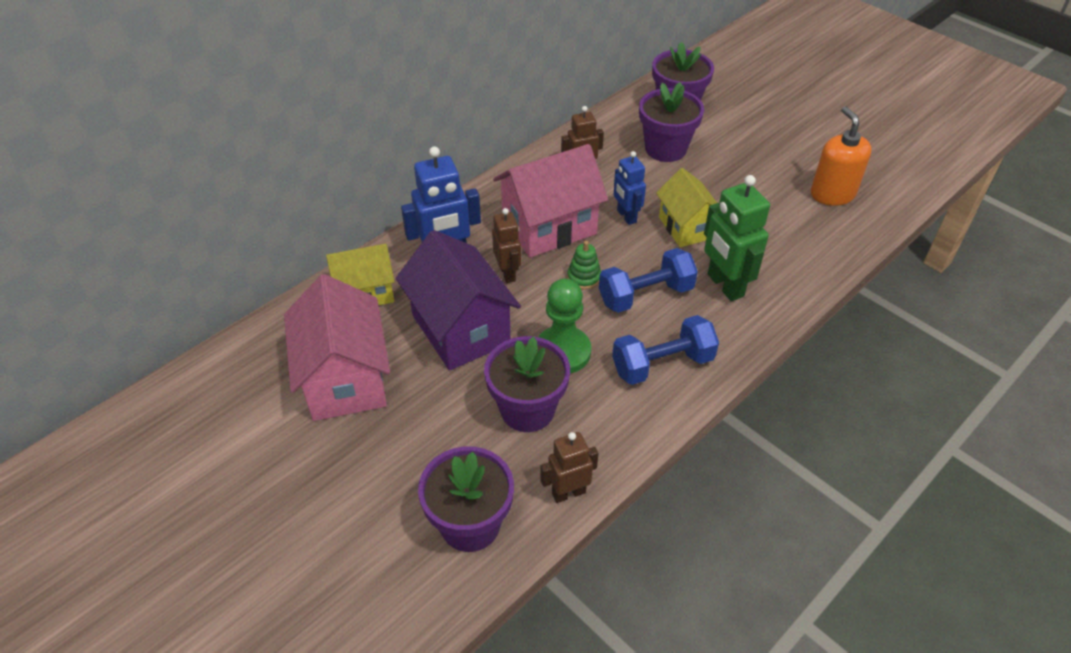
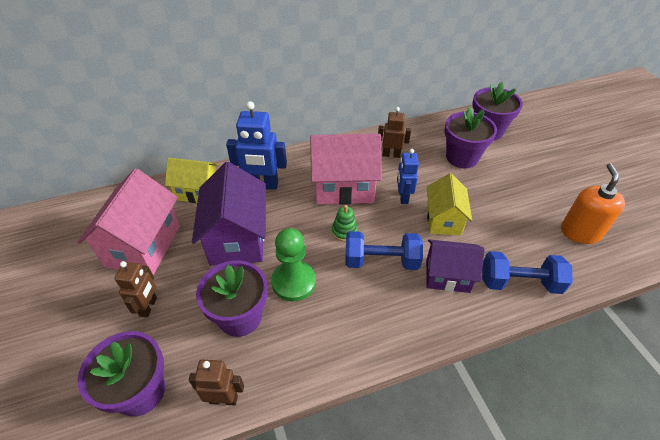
camera: 25 degrees right, 0 degrees up
(508, 273) = (294, 210): brown robot -> brown robot (148, 307)
(662, 364) = (360, 321): blue dumbbell -> blue dumbbell (519, 282)
(724, 285) = (447, 276): green robot -> purple house

